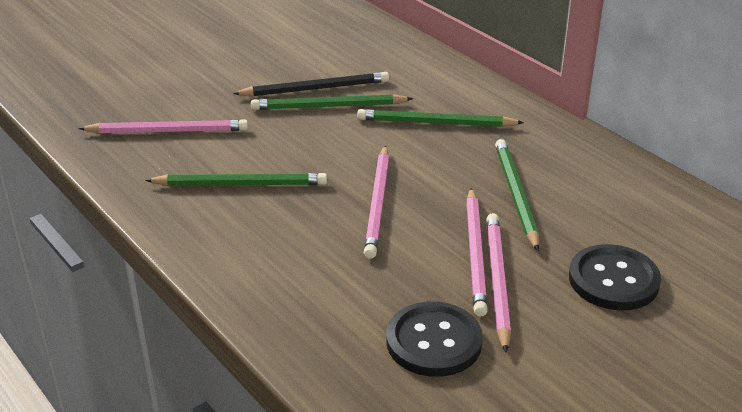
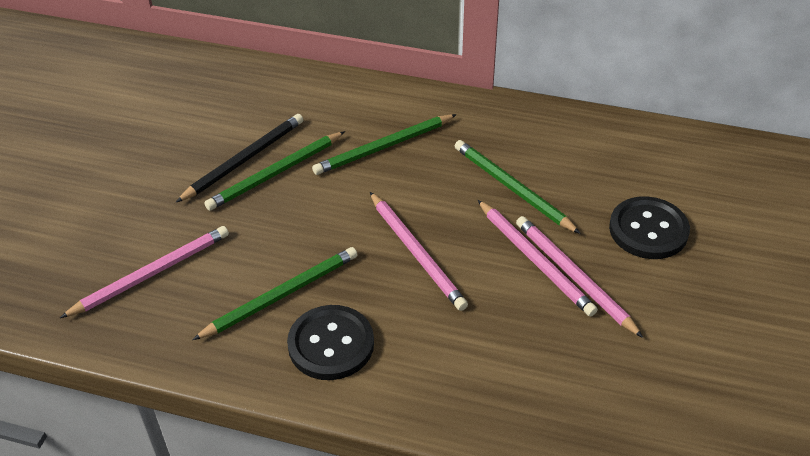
camera: 35 degrees left, 10 degrees up
(434, 341) = (582, 358): black button -> black button (331, 344)

